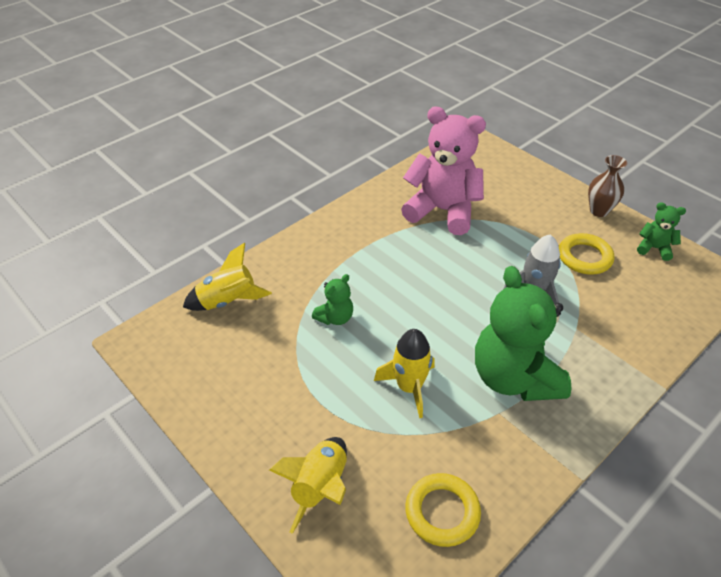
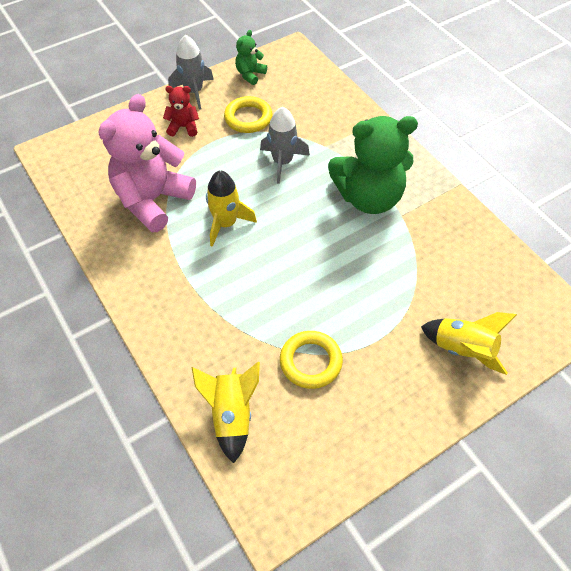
camera: 80 degrees left, 10 degrees up
(335, 317) = (278, 315): green teddy bear -> none
(409, 387) = (369, 269): yellow rocket -> yellow rocket (226, 223)
(442, 512) = (486, 270): yellow ring -> yellow ring (310, 362)
(544, 213) = (183, 127): none -> red teddy bear
(599, 211) = (194, 92): brown vase -> grey rocket

